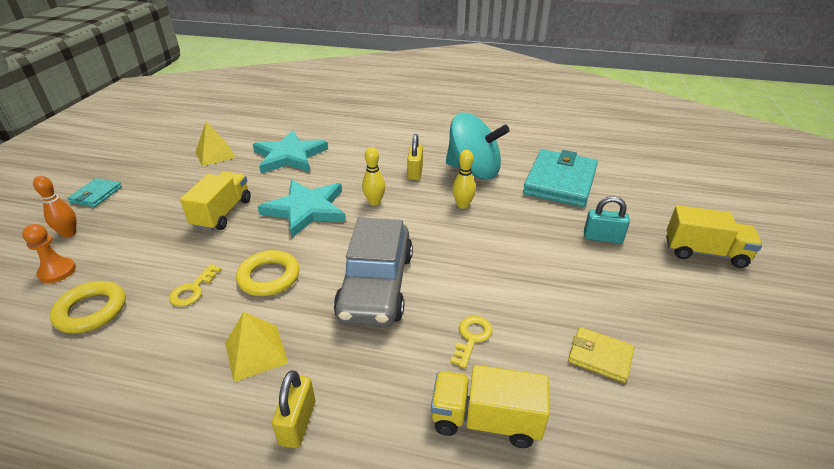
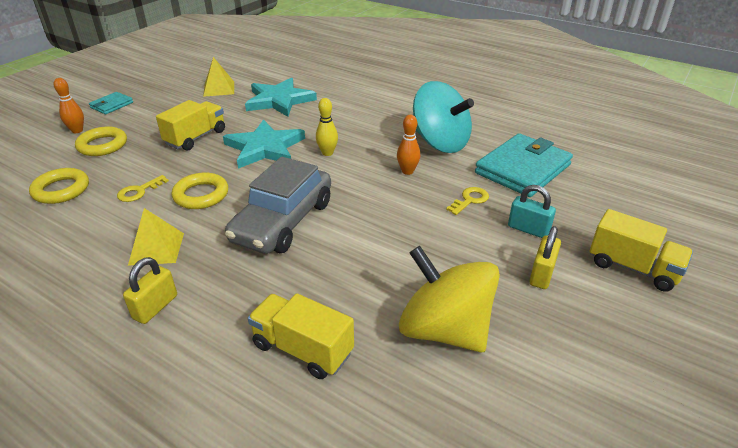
camera: 20 degrees right, 0 degrees up
(57, 271) = (54, 157): orange pawn -> none
(113, 245) = (102, 145): none -> yellow ring
(415, 172) = (382, 134): yellow padlock -> yellow padlock (541, 274)
(463, 205) = (407, 171): yellow bowling pin -> orange bowling pin
(471, 338) = (336, 283): yellow key -> yellow key (470, 200)
(600, 356) = (444, 330): yellow wallet -> yellow spinning top

